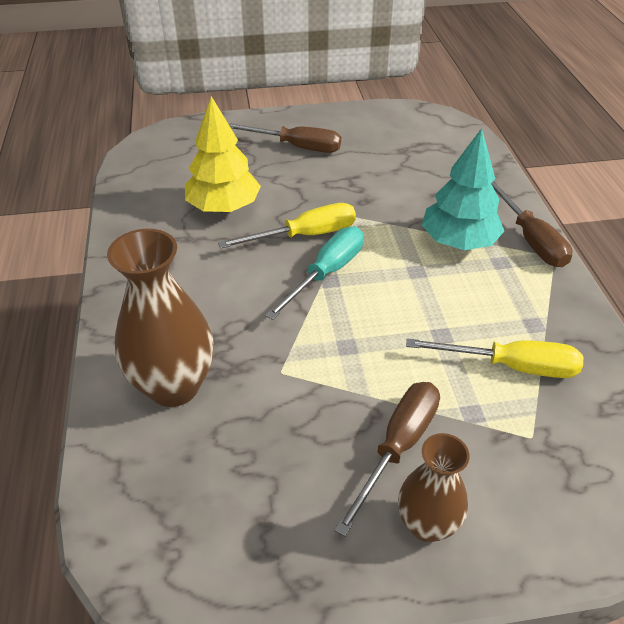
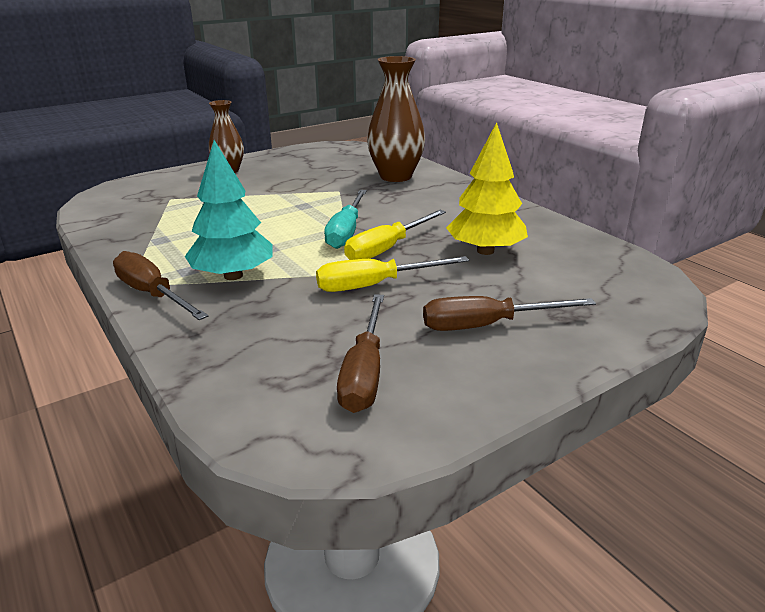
camera: 155 degrees right, 15 degrees down
(398, 447) = (251, 183): brown screwdriver -> brown screwdriver (364, 372)
(511, 366) = (181, 218): yellow screwdriver -> yellow screwdriver (375, 285)

